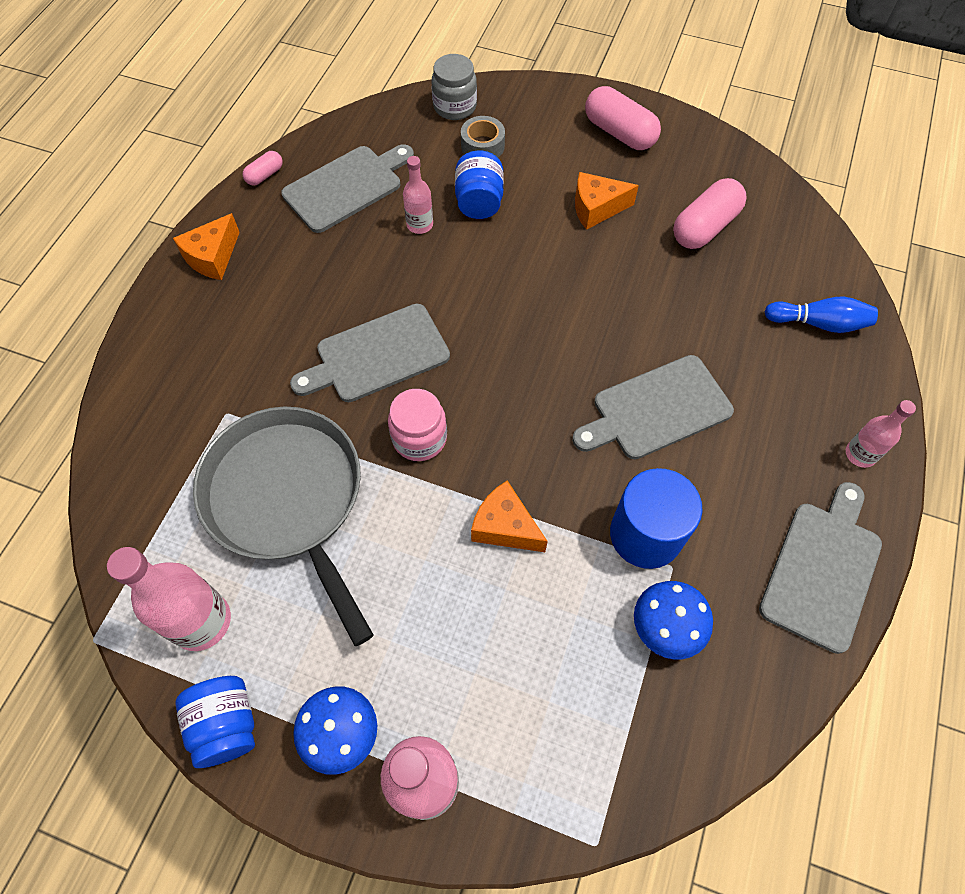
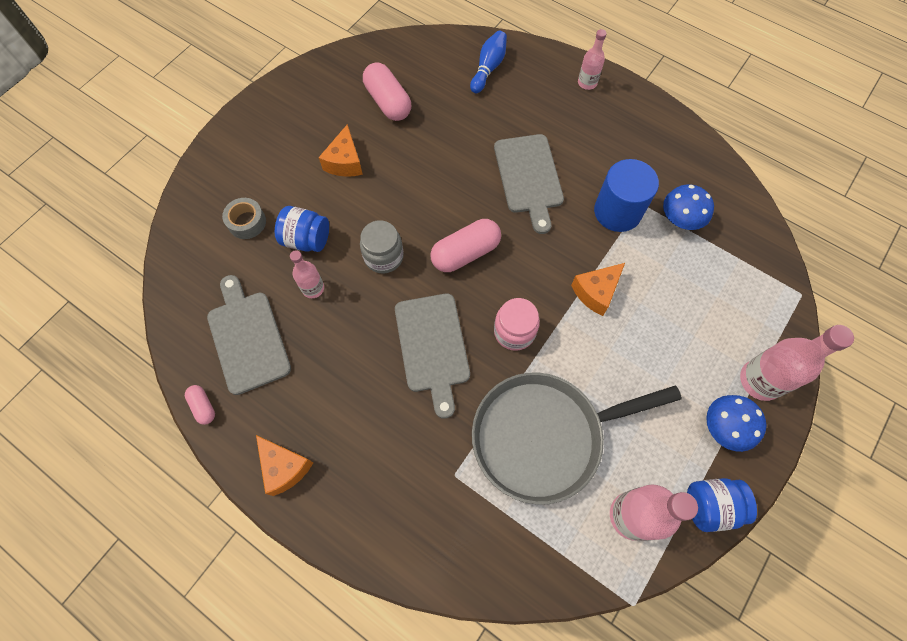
camera: 75 degrees left, 5 degrees up
(455, 107) = (192, 232): grey jar -> grey jar (384, 257)
(619, 133) = (276, 125): pink capsule -> pink capsule (465, 253)
(822, 569) = (656, 128): grey cutting board -> none

